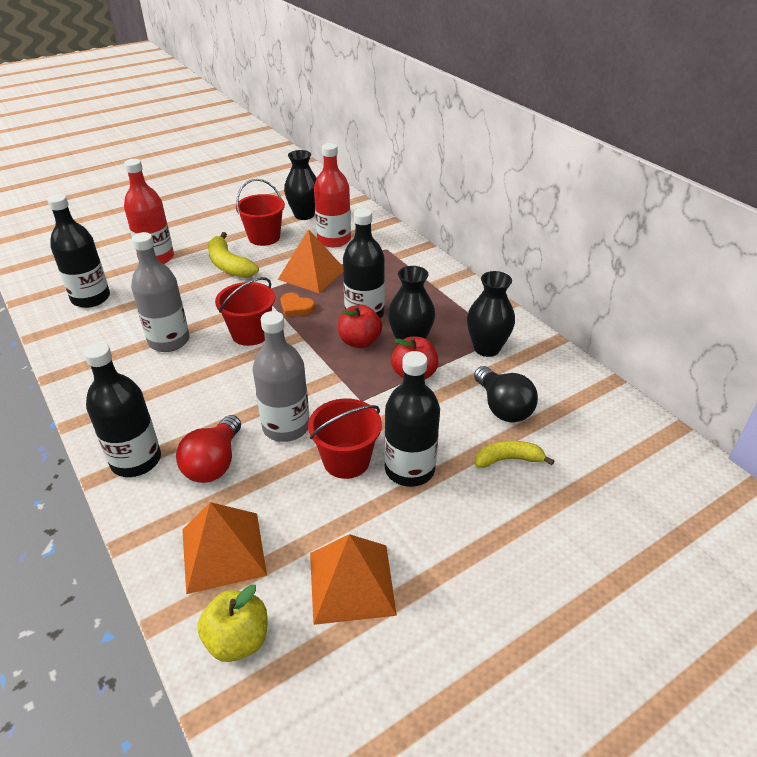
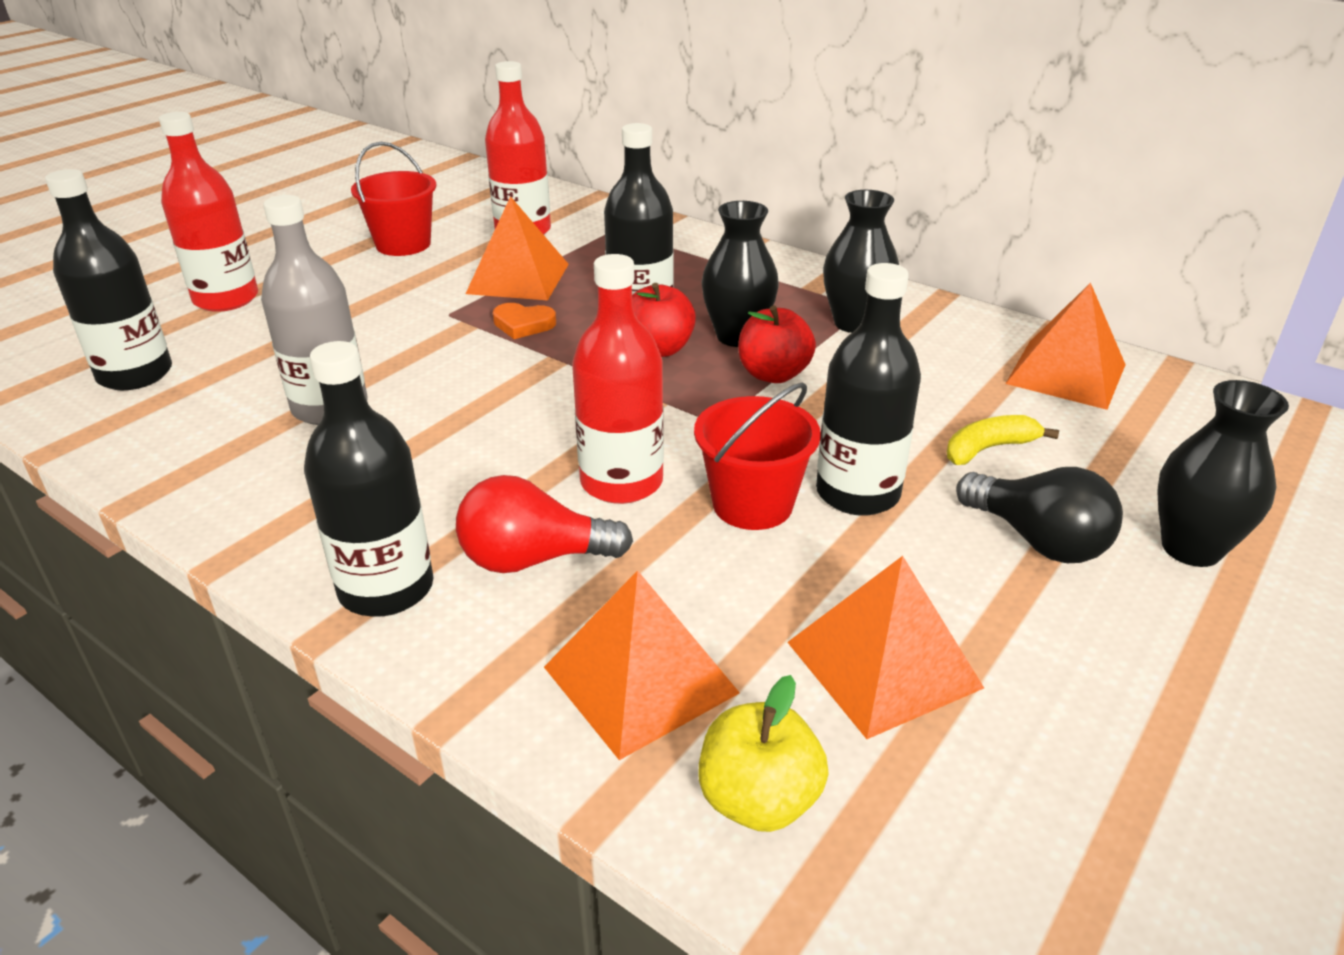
camera: 20 degrees left, 5 degrees down
(214, 463) = (533, 559): red light bulb -> red light bulb turned 90 degrees clockwise
(229, 265) = (367, 288): yellow banana -> none
(250, 333) = (470, 371): red bucket -> none
(286, 427) = (621, 482): grey bottle -> red bottle
(304, 215) = (451, 207): black vase -> black vase (1191, 548)
(502, 407) = (931, 388): black light bulb -> black light bulb (1038, 540)
(597, 417) = (1066, 374): none -> orange pyramid

